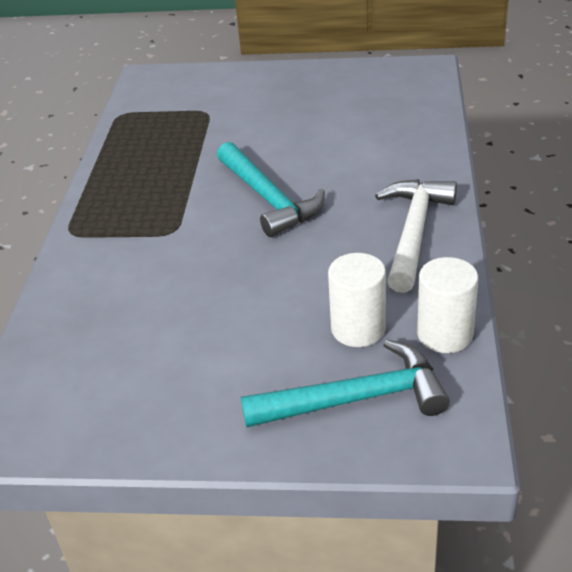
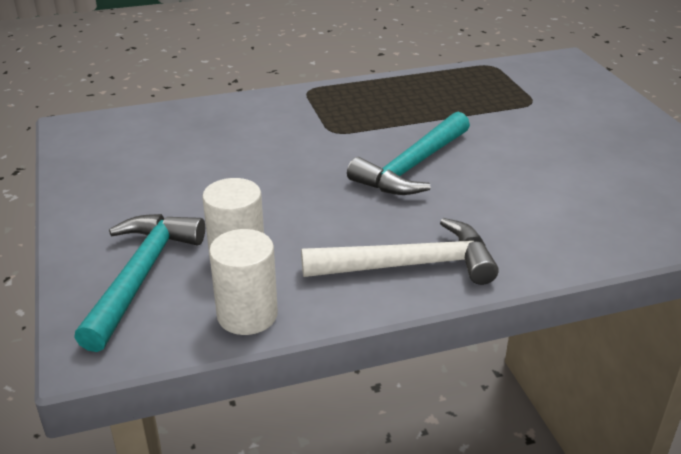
camera: 65 degrees right, 5 degrees down
(356, 398) = (141, 275): turquoise hammer -> turquoise hammer turned 135 degrees counterclockwise

